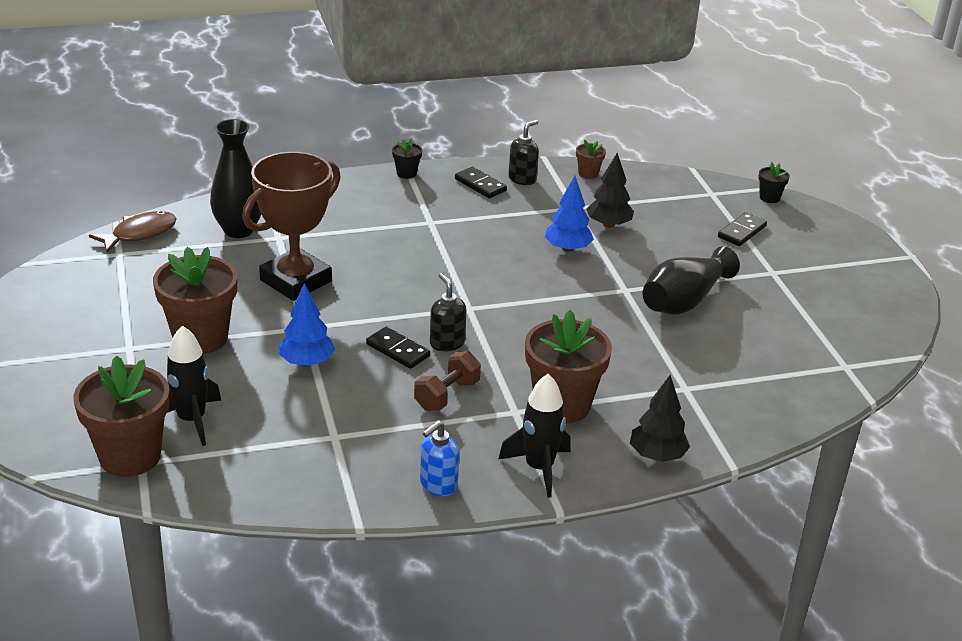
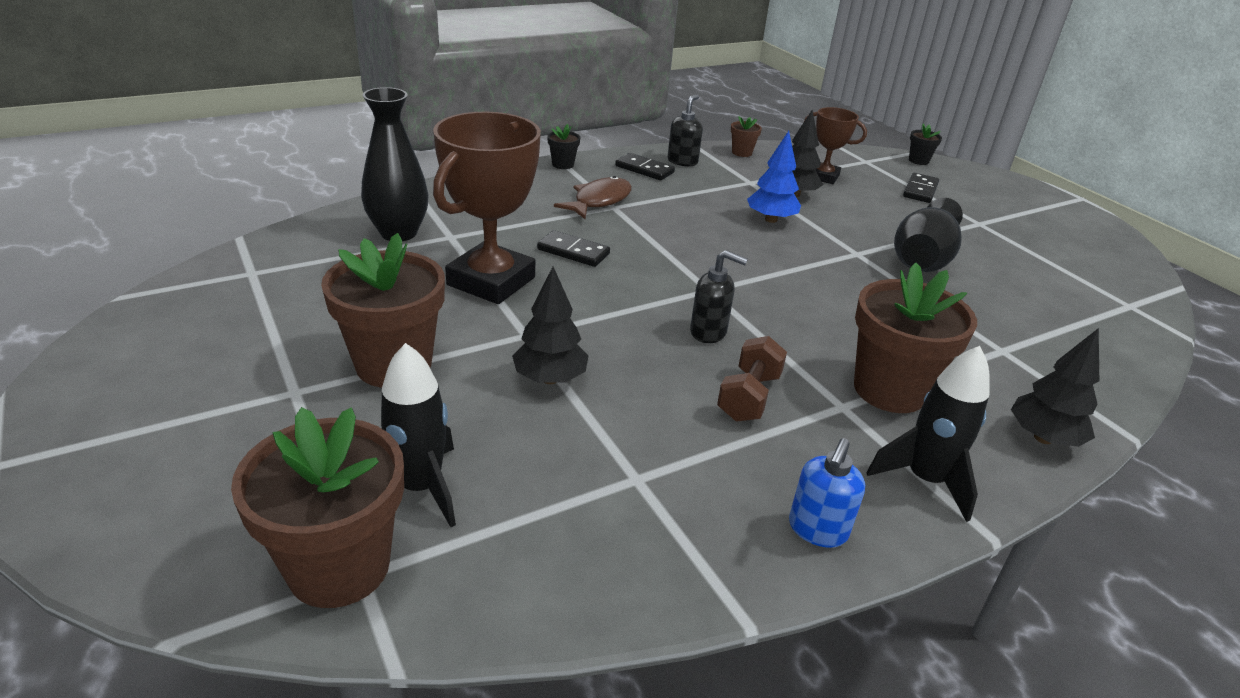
camera: 15 degrees left, 0 degrees up
(139, 234) = (274, 248): brown fish -> brown fish (599, 201)
(307, 362) = (550, 379): blue tree -> black tree
(397, 350) = (656, 348): black domino -> black domino (573, 252)
(447, 343) = (709, 332): black soap dispenser -> black soap dispenser turned 150 degrees clockwise
(652, 208) = (823, 177): none -> brown trophy

